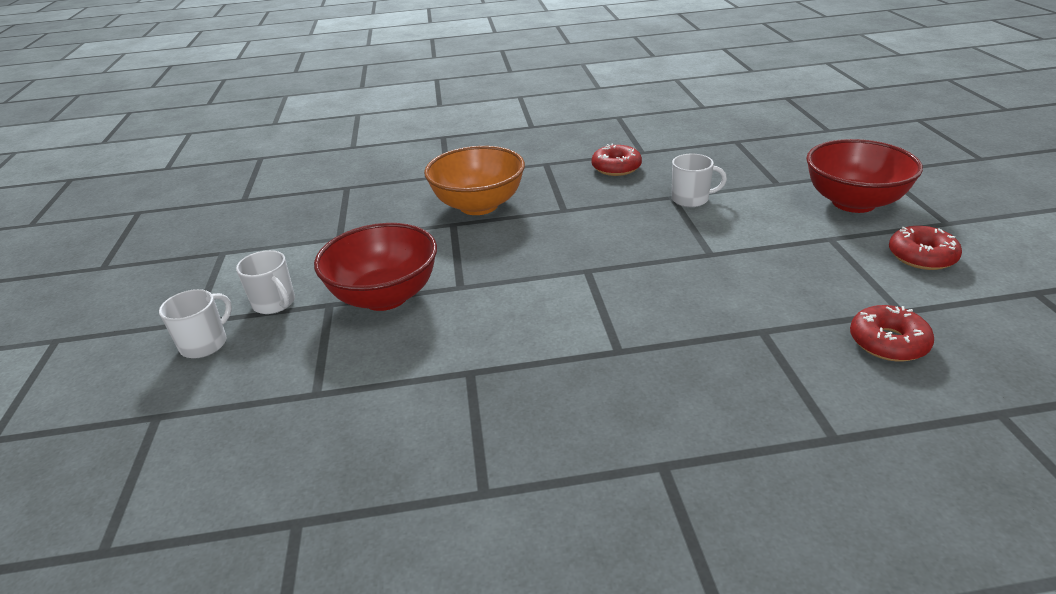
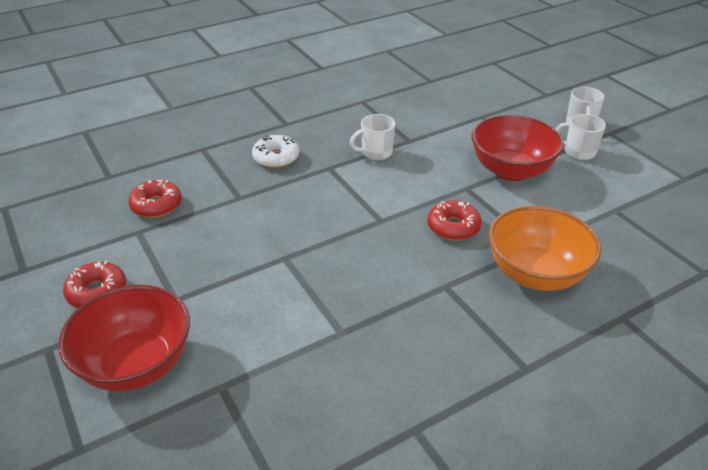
camera: 155 degrees right, 5 degrees up
(616, 167) = (431, 378): red donut -> red donut (453, 227)
(691, 199) = (319, 331): white mug -> white mug (376, 152)
(698, 387) = (276, 157): none -> white donut

